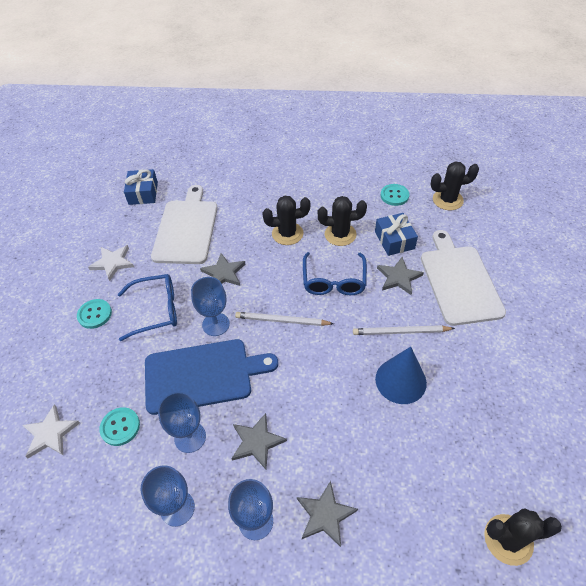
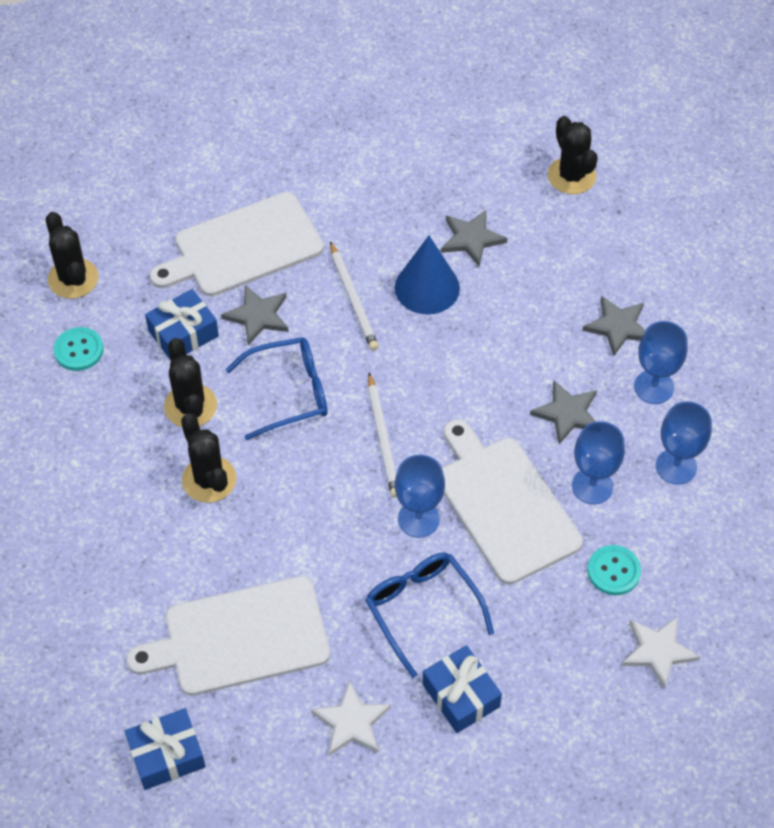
camera: 110 degrees left, 5 degrees up
(95, 314) = (461, 695): turquoise button -> blue gift
(202, 375) = (504, 504): blue cutting board -> white cutting board
(224, 273) = (320, 543): grey star -> grey star (471, 239)

